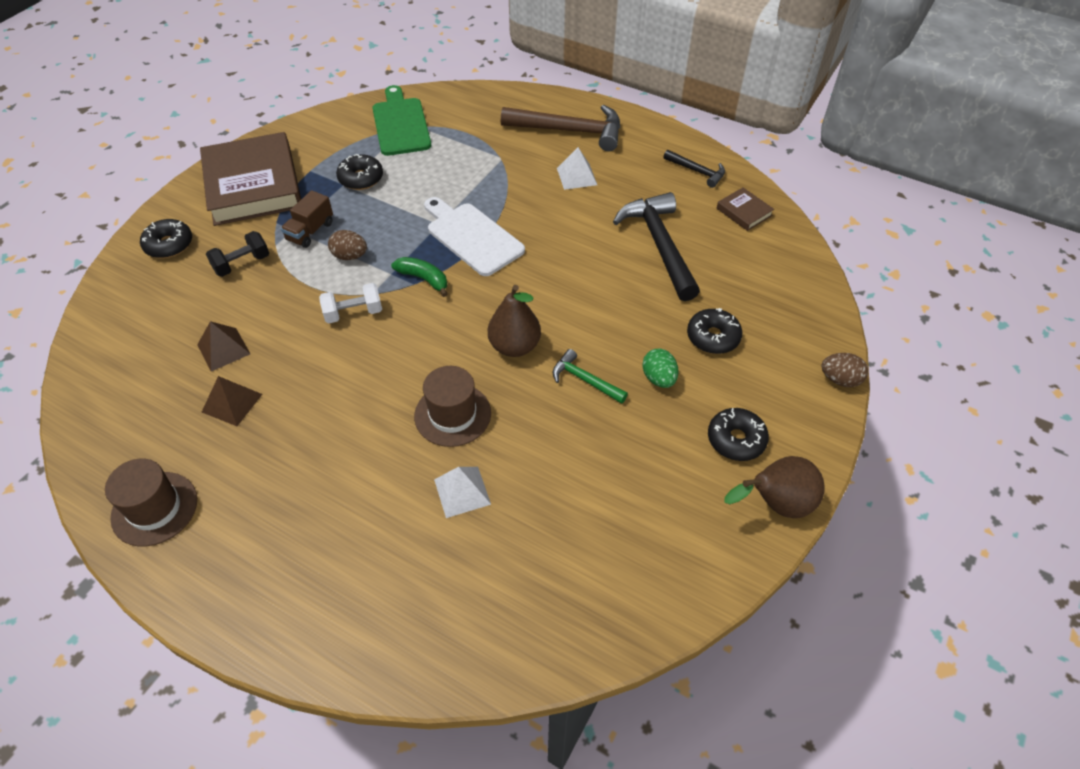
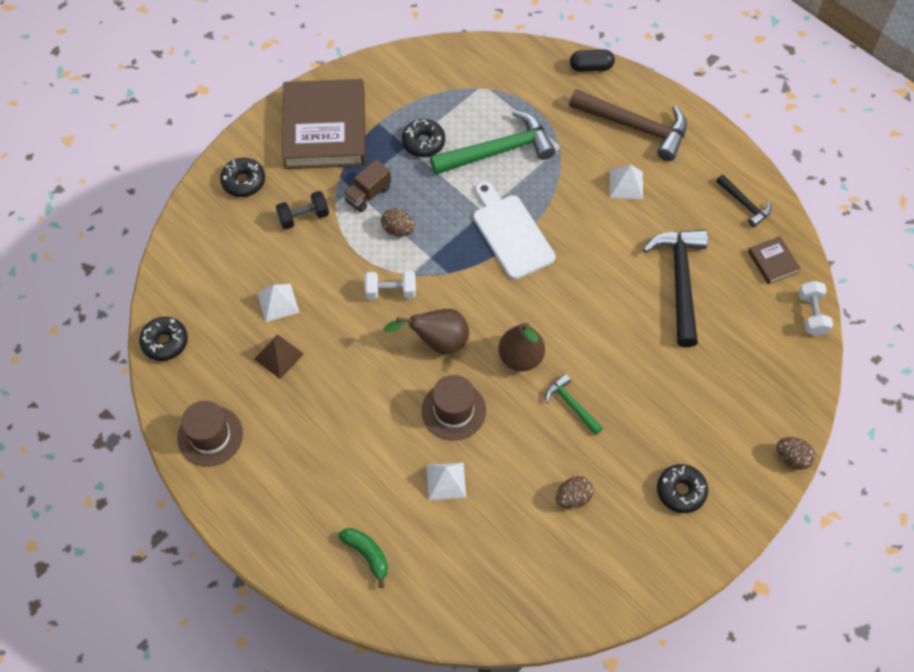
camera: 15 degrees right, 10 degrees up
(223, 349) = (278, 302): brown pyramid -> white pyramid
(400, 124) = (473, 83): green cutting board -> none
(424, 279) = (458, 269): green banana -> green banana (367, 555)
(440, 172) = (498, 151): none -> green hammer
(512, 94) = (591, 67): none -> black capsule
(617, 475) = (573, 498): none -> brown egg
(658, 378) = (635, 419): green egg -> none
(713, 337) = (695, 390): black donut -> black donut (165, 342)
(775, 504) = (692, 555): brown pear -> brown pear (437, 342)
(800, 247) = (812, 314): none -> white dumbbell

